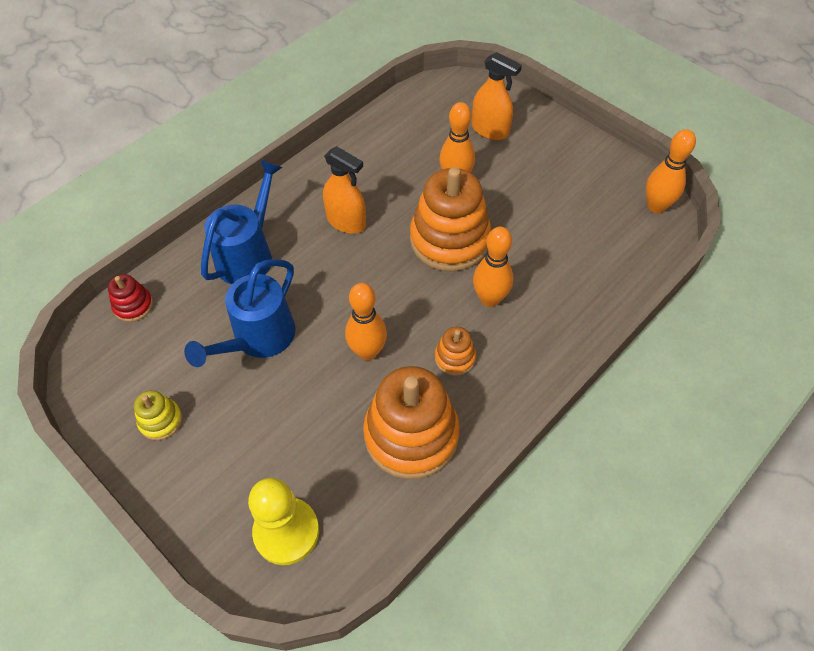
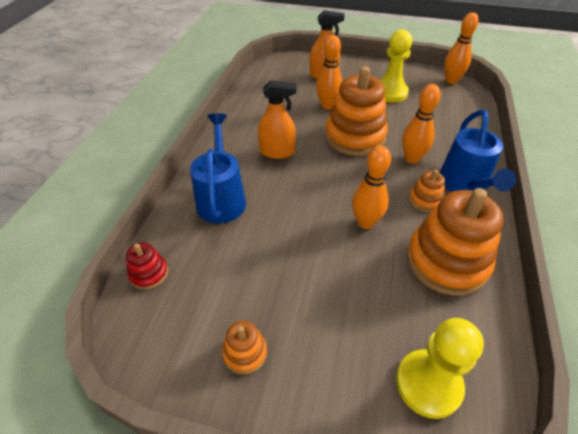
camera: 30 degrees left, 10 degrees down
(160, 420) = (245, 353): yellow stacking toy -> orange stacking toy
(258, 339) = (277, 251): blue watering can -> blue watering can (465, 185)
(552, 192) = (390, 92): none -> yellow pawn

